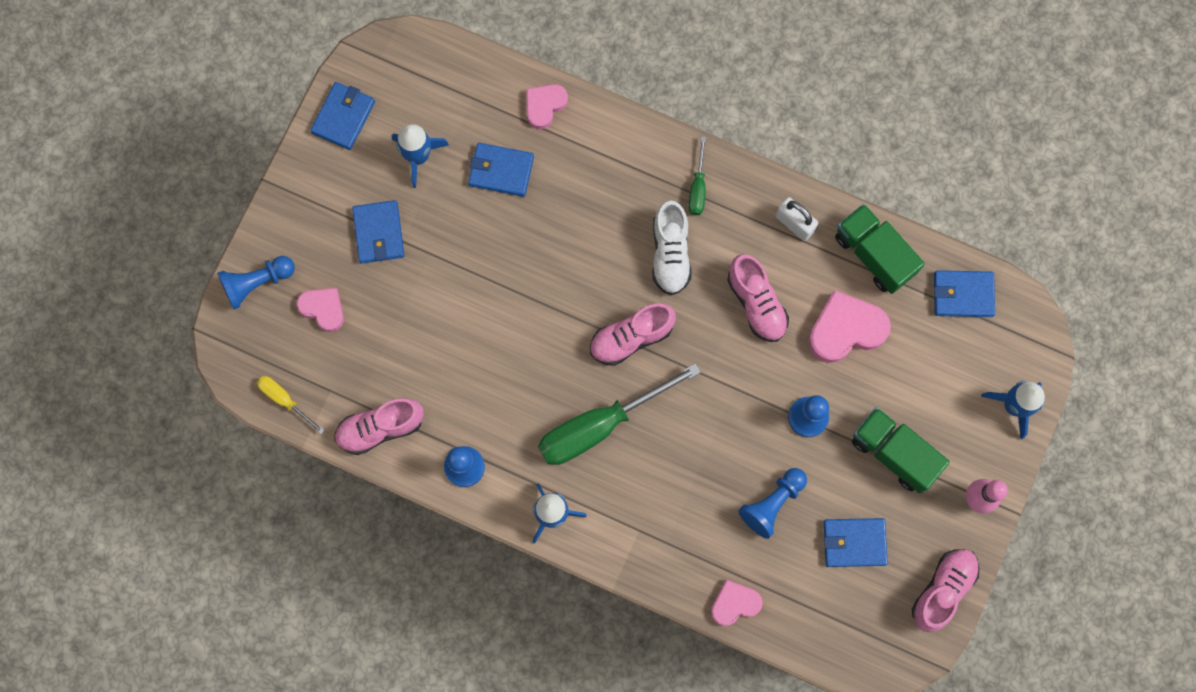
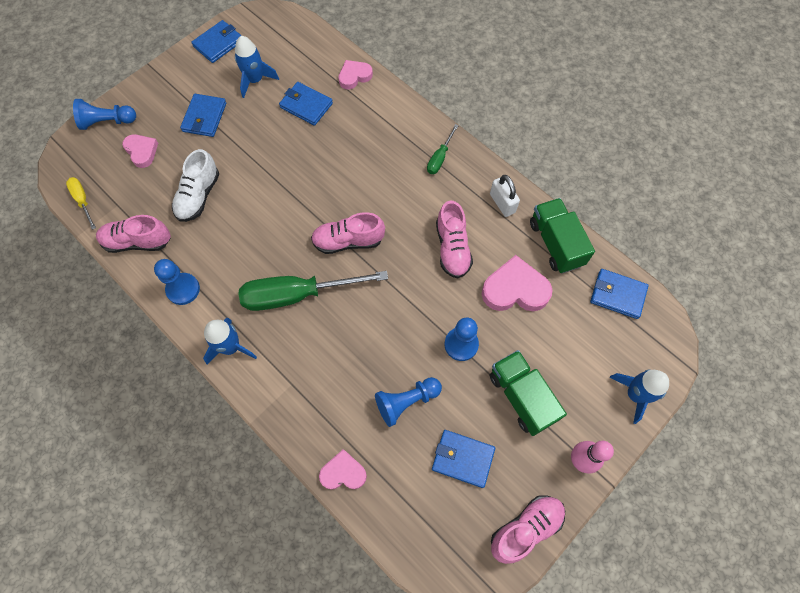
camera: 20 degrees right, 10 degrees down
(670, 254) = (401, 194): white shoe -> white shoe (198, 196)

